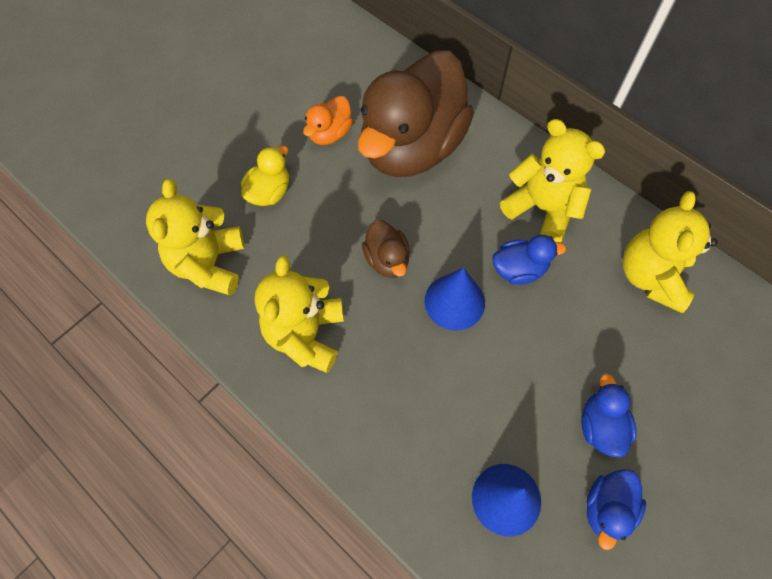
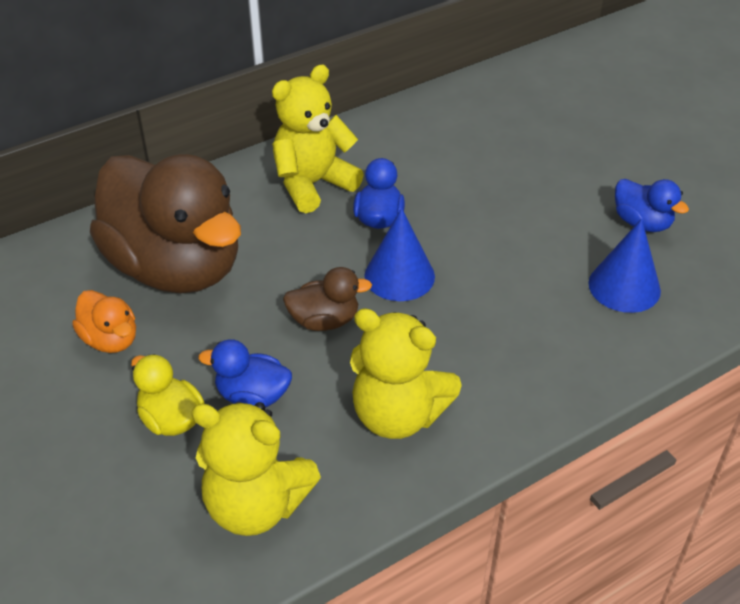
camera: 75 degrees left, 20 degrees down
(600, 426) = (563, 206): blue duck -> blue duck (252, 396)
(651, 277) = (421, 135): yellow teddy bear -> none

